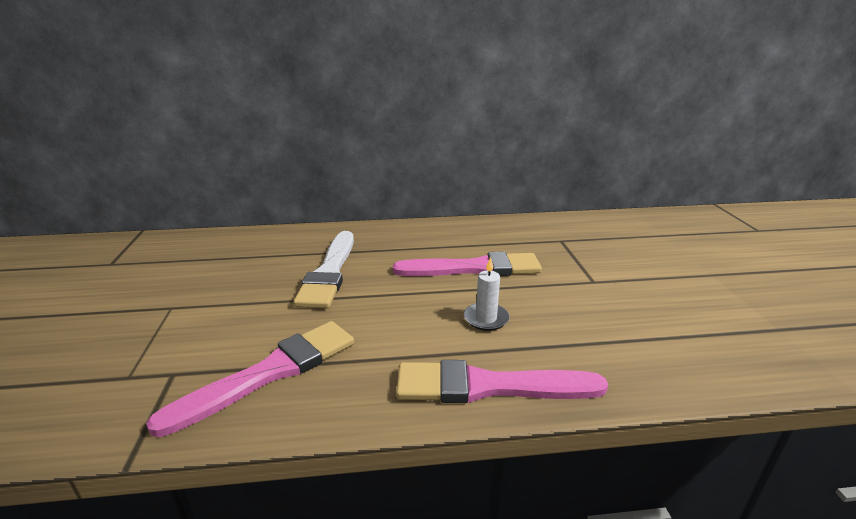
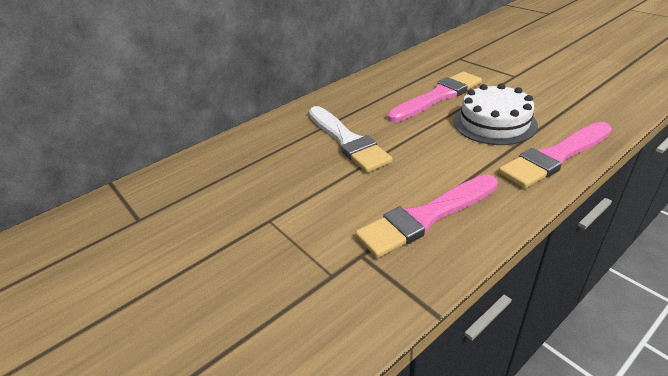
camera: 30 degrees left, 10 degrees up
(270, 373) = (425, 217): pink brush -> pink brush turned 135 degrees counterclockwise
(486, 318) = (494, 123): white candle -> white cake

